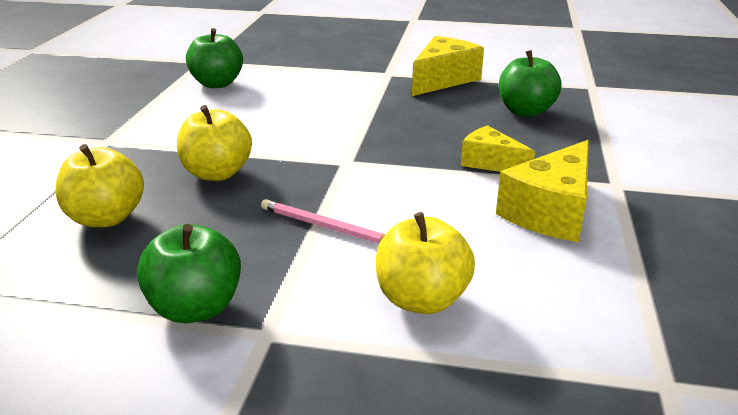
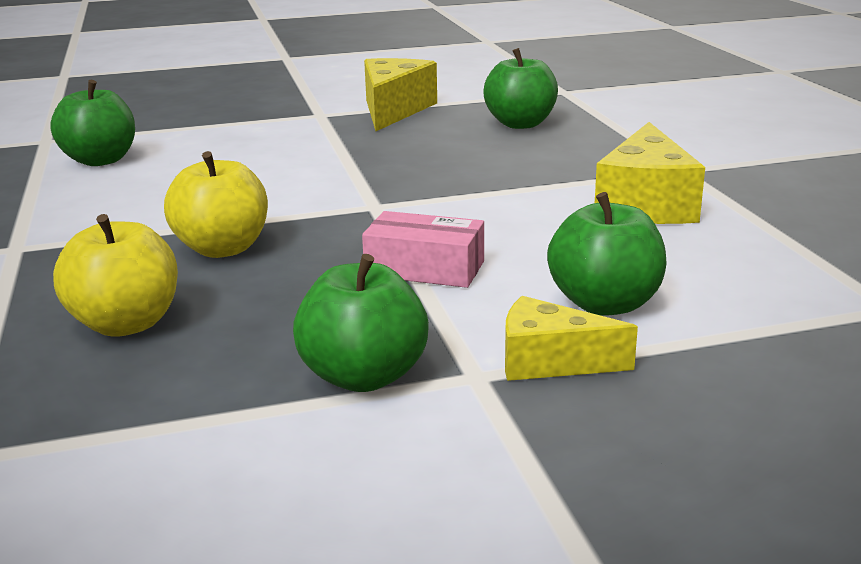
camera: 25 degrees left, 5 degrees down
(325, 227) = (425, 268): pink pencil -> pink box
(421, 299) = (605, 304): yellow apple -> green apple
(490, 163) = (537, 175): yellow cheese -> yellow cheese (550, 362)

